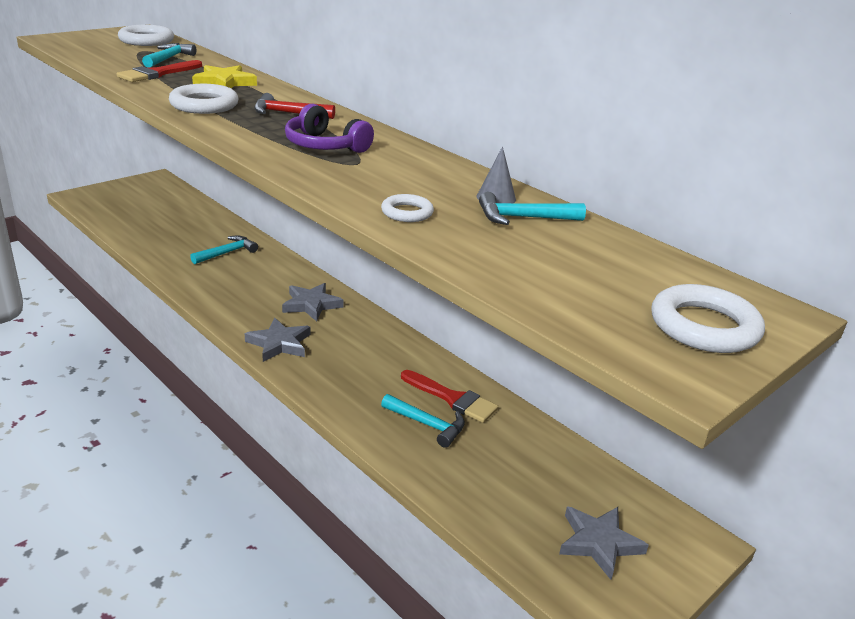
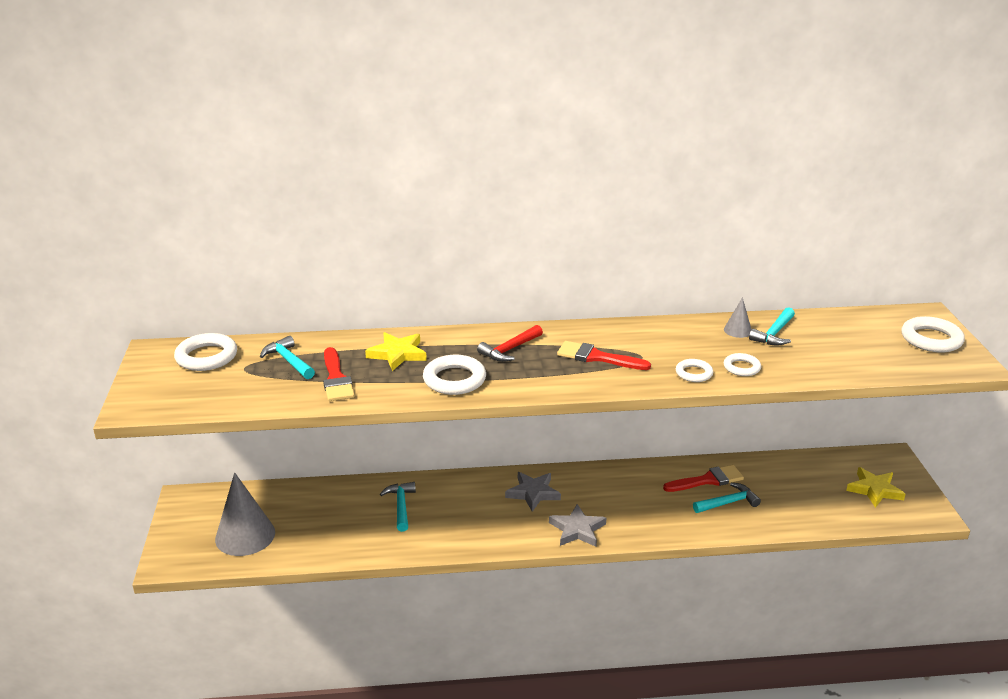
camera: 50 degrees left, 0 degrees up
(131, 209) = (245, 535): none -> grey cone
(324, 146) = (597, 357): purple headphones -> red brush
(355, 191) = (694, 373): none -> white ring
(599, 543) = (874, 490): grey star -> yellow star

